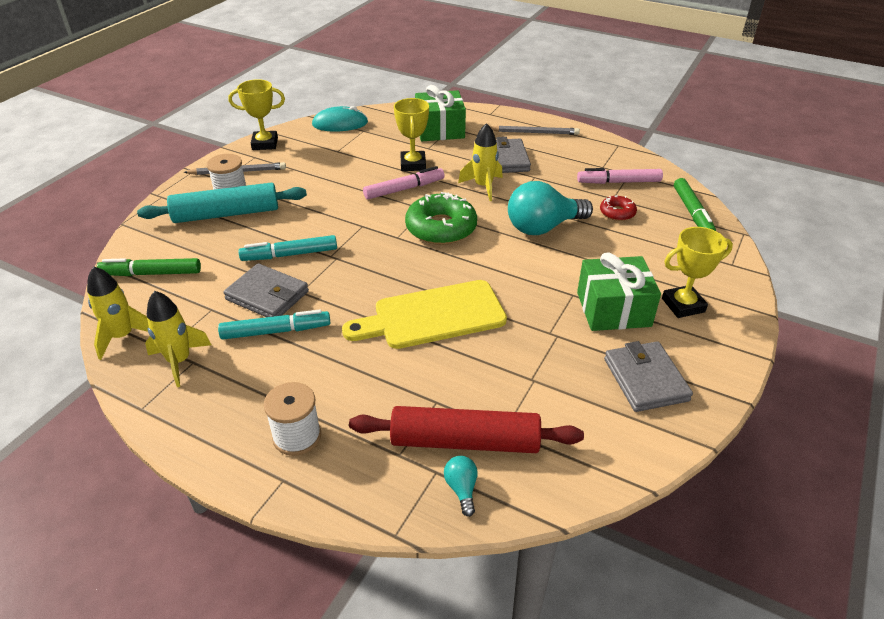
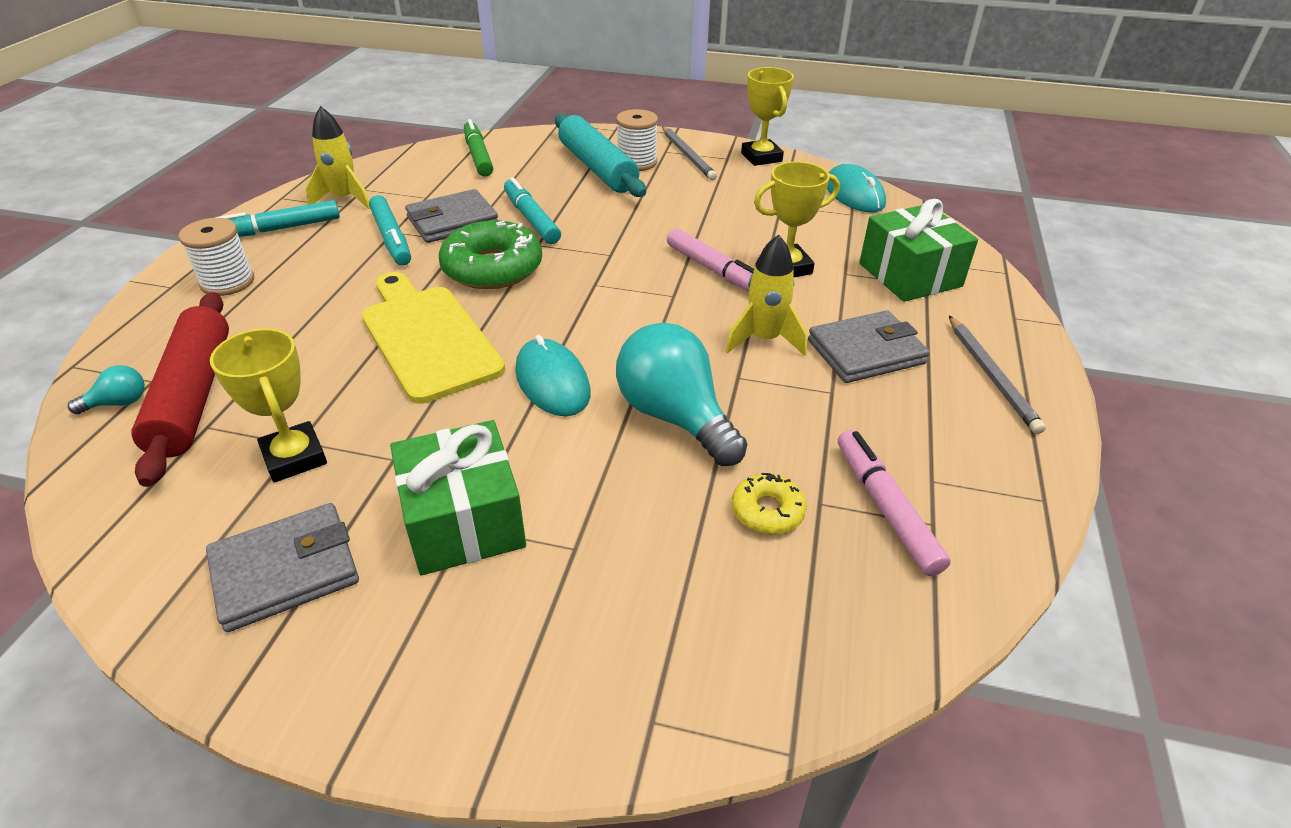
camera: 75 degrees right, 0 degrees up
(122, 336) = (380, 166): yellow rocket -> none
(213, 406) = (279, 229): none -> turquoise marker
(267, 295) = (452, 221): grey wallet -> grey wallet turned 45 degrees clockwise
(441, 228) = (630, 316): green donut -> green donut (492, 268)
(499, 266) = (552, 382): none -> turquoise mouse
(617, 213) = (767, 511): red donut -> yellow donut
(683, 305) = (488, 624): yellow trophy -> yellow trophy (294, 457)
(692, 212) = (833, 642): green marker -> none

